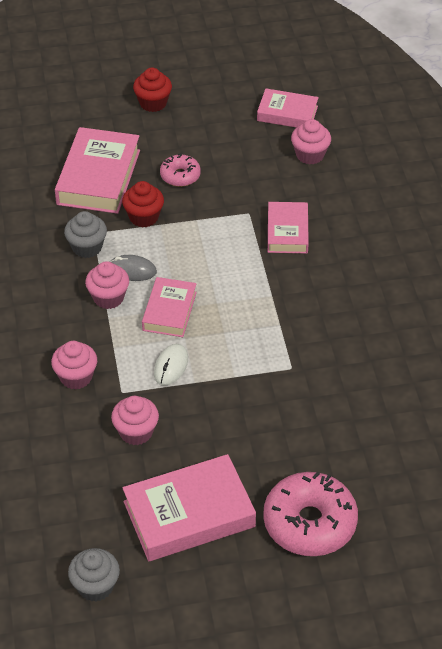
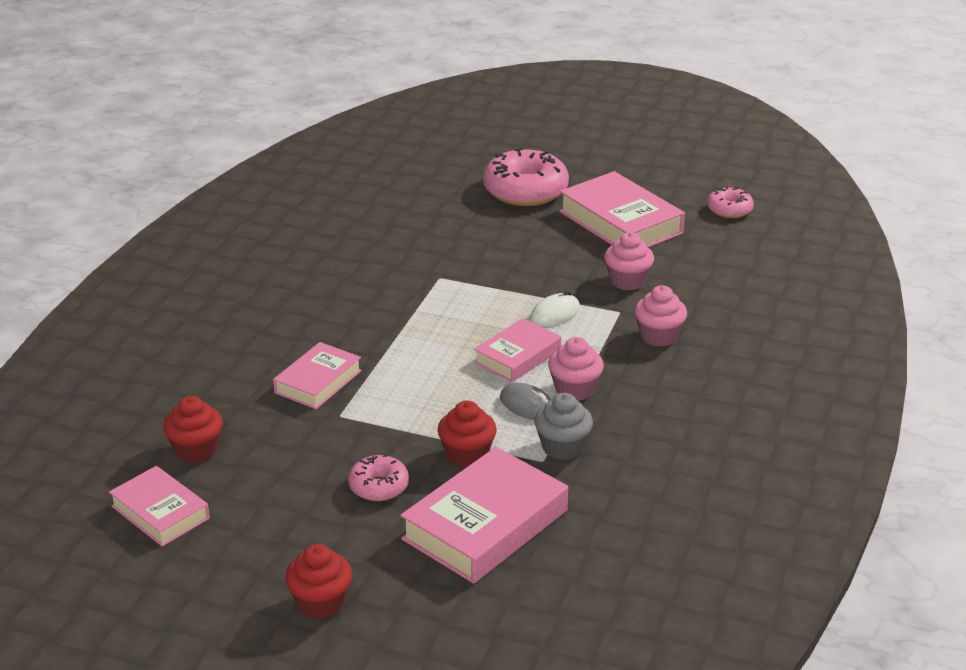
camera: 150 degrees left, 15 degrees down
(95, 586) = (729, 210): grey cupcake -> pink donut
(189, 514) = (620, 222): pink book -> pink book turned 45 degrees clockwise
(310, 155) = (196, 450): pink cupcake -> red cupcake

